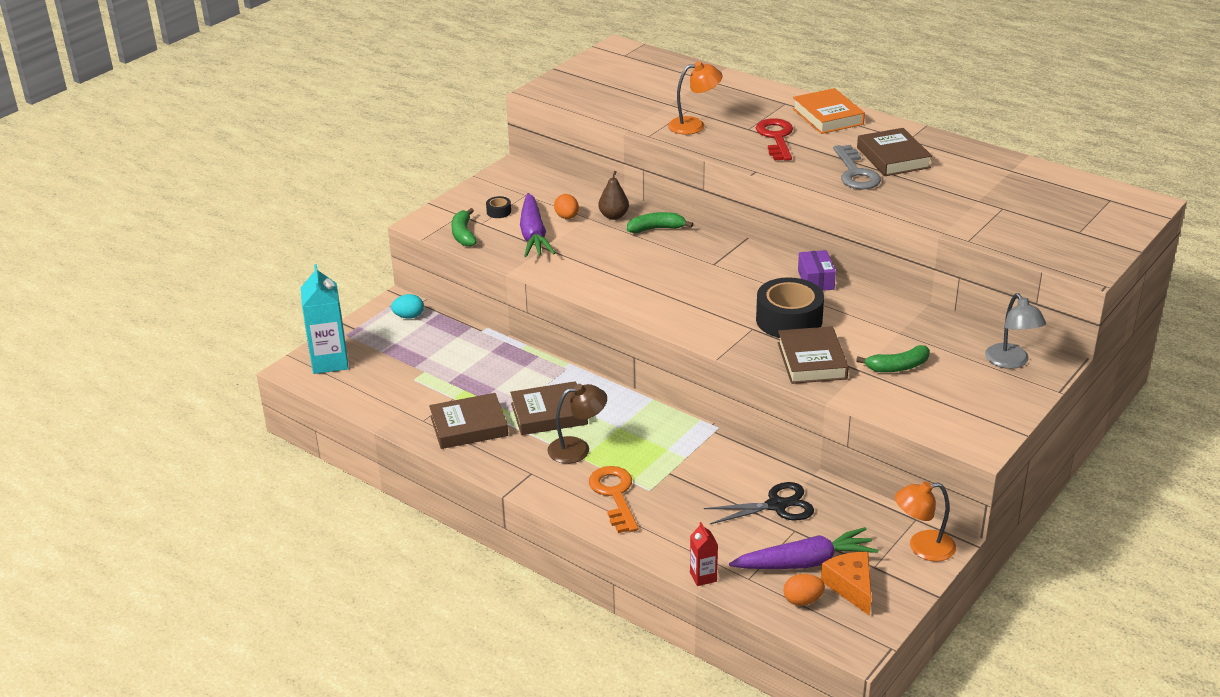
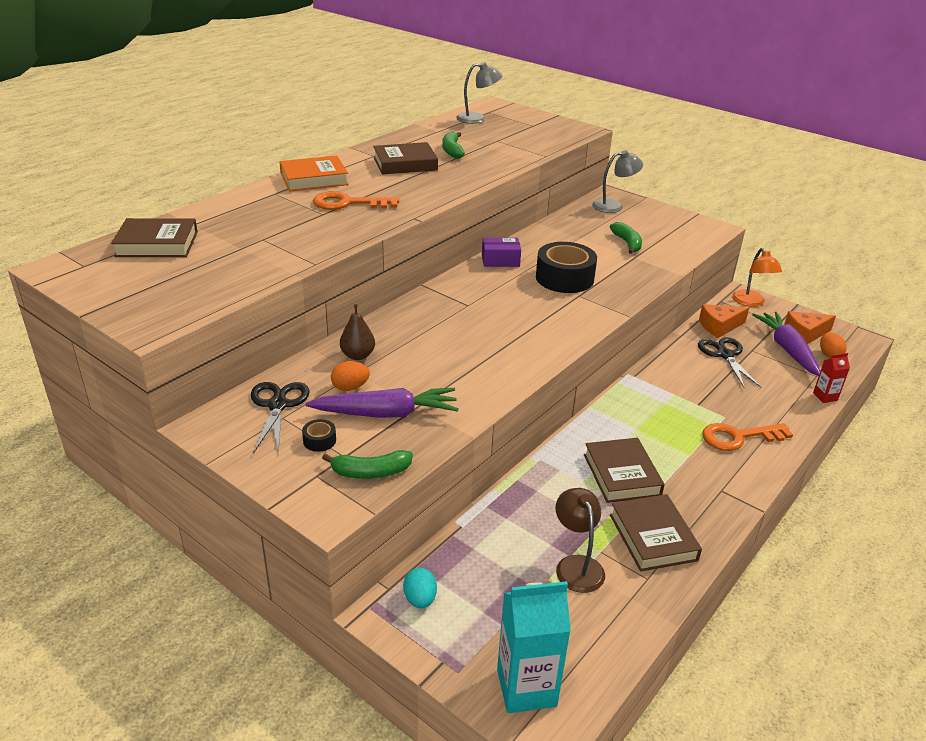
camera: 90 degrees left, 0 degrees up
(540, 191) = (277, 405): none -> black scissors
(577, 449) = (675, 457): brown lamp -> brown lamp (576, 565)
(656, 229) = (393, 331): green banana -> green banana (452, 151)
(694, 125) = (302, 238): orange lamp -> none
(776, 138) = (348, 203): red key -> orange key
(812, 361) = (625, 274): brown book -> brown book (157, 244)
(845, 509) = (719, 326): none -> orange cheese
(856, 173) = (429, 179): grey key -> none
(1075, 193) = (477, 119): none -> grey lamp

